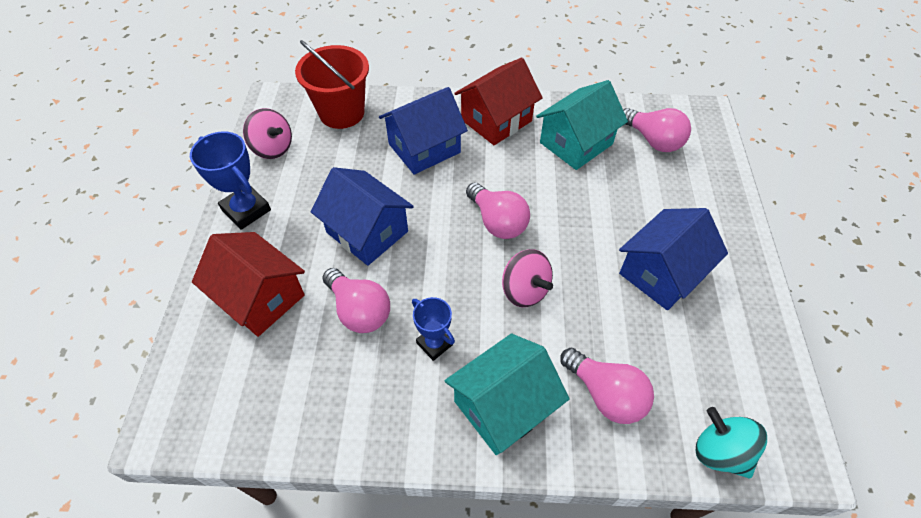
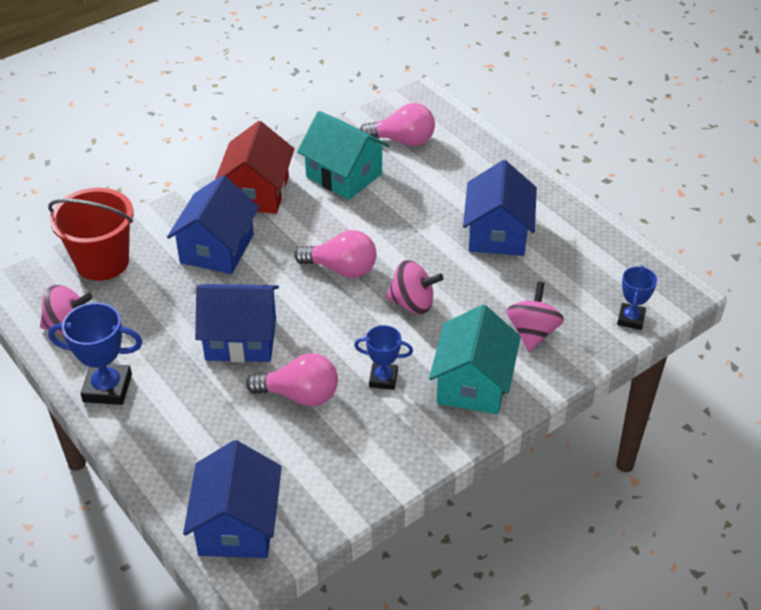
camera: 40 degrees left, 10 degrees down
(204, 390) = (237, 525): none -> blue house
(260, 297) = (204, 439): red house -> none
(576, 143) = (344, 175): turquoise house -> turquoise house turned 60 degrees counterclockwise
(605, 394) = (532, 332): pink light bulb -> pink spinning top
(720, 452) = (631, 319): turquoise spinning top -> blue trophy

